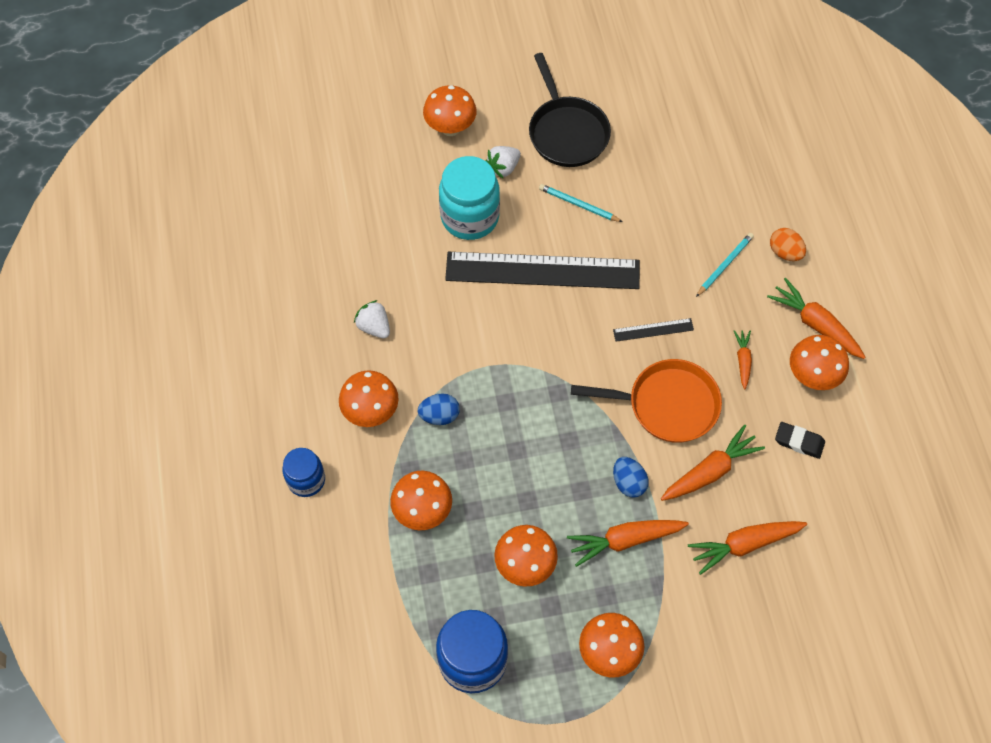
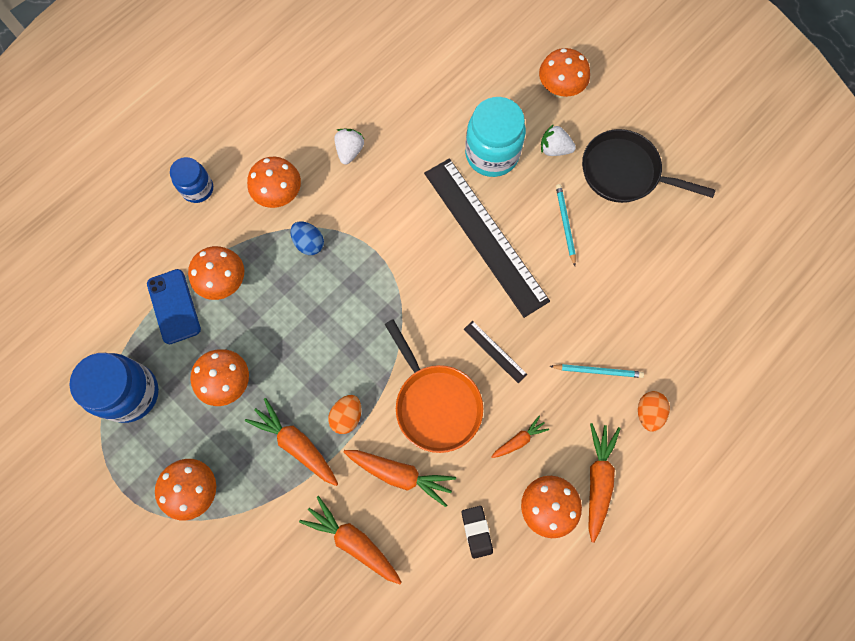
camera: 55 degrees right, 10 degrees up
(413, 570) = (174, 306): none -> blue phone
(566, 132) = (625, 173): black pan -> black pan turned 75 degrees clockwise
(628, 483) = (347, 416): blue egg -> orange egg

